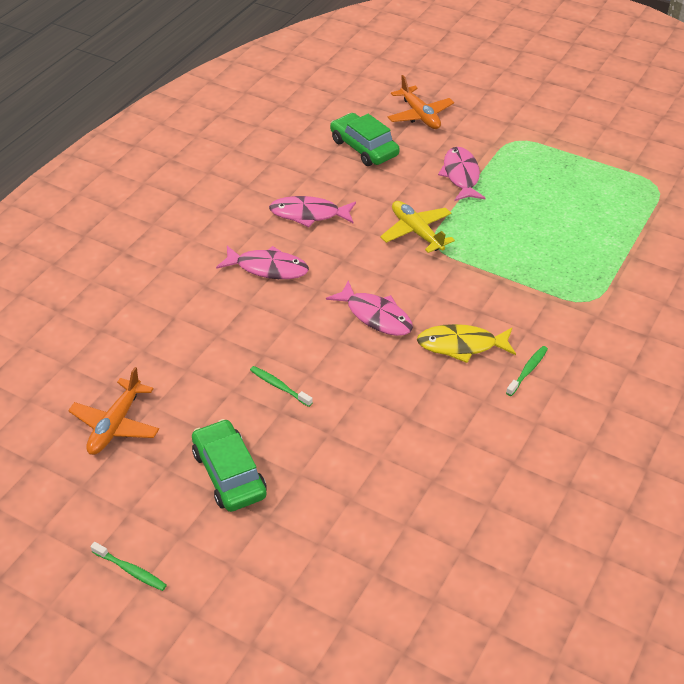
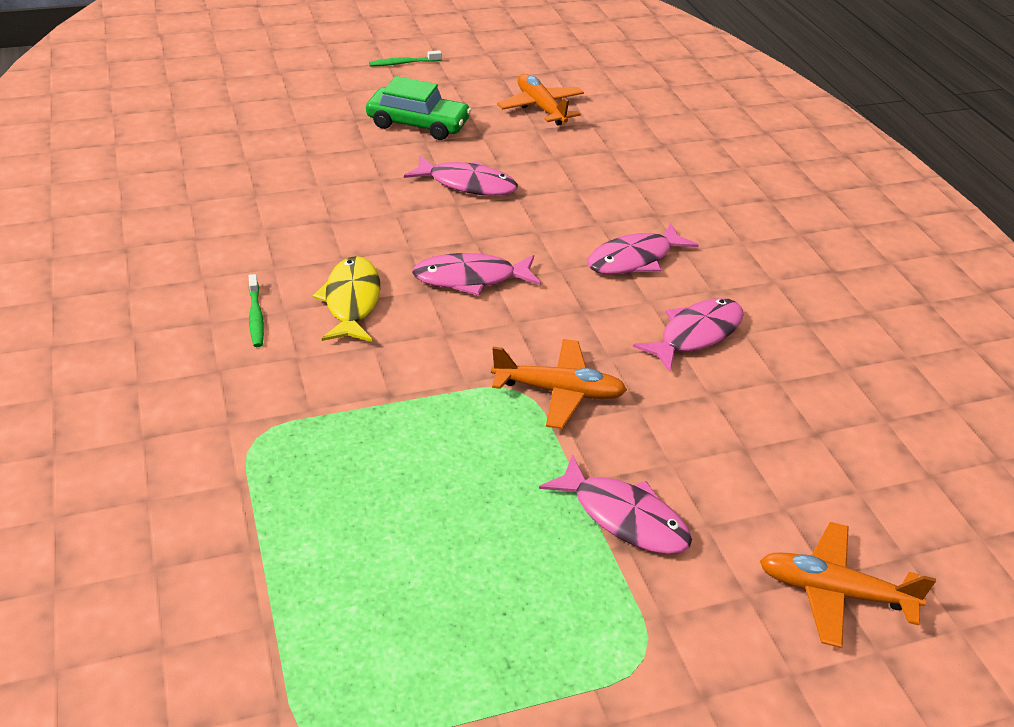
camera: 130 degrees right, 5 degrees down
(279, 386) = (467, 184): green toothbrush -> pink fish
(364, 148) = (797, 468): green car -> none
(416, 232) = (559, 392): yellow plane -> orange plane
(461, 345) = (351, 301): yellow fish -> yellow fish turned 45 degrees counterclockwise

